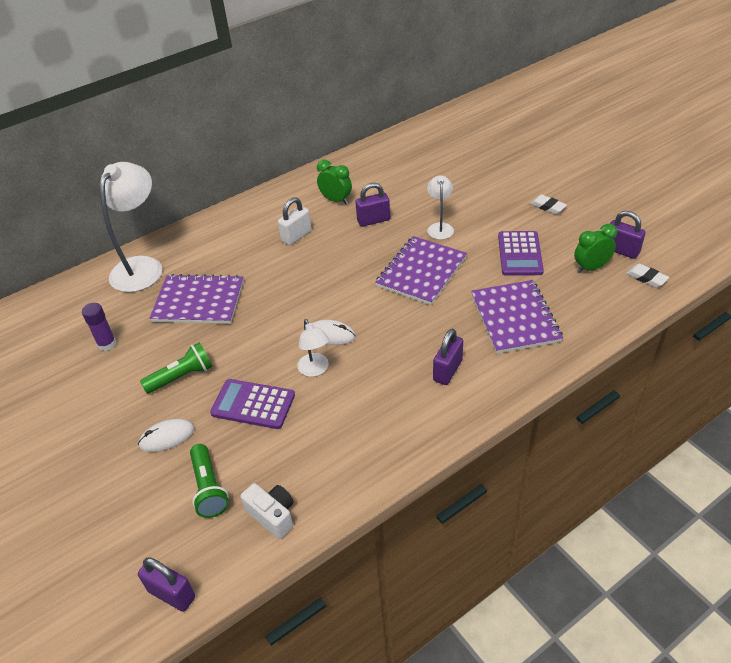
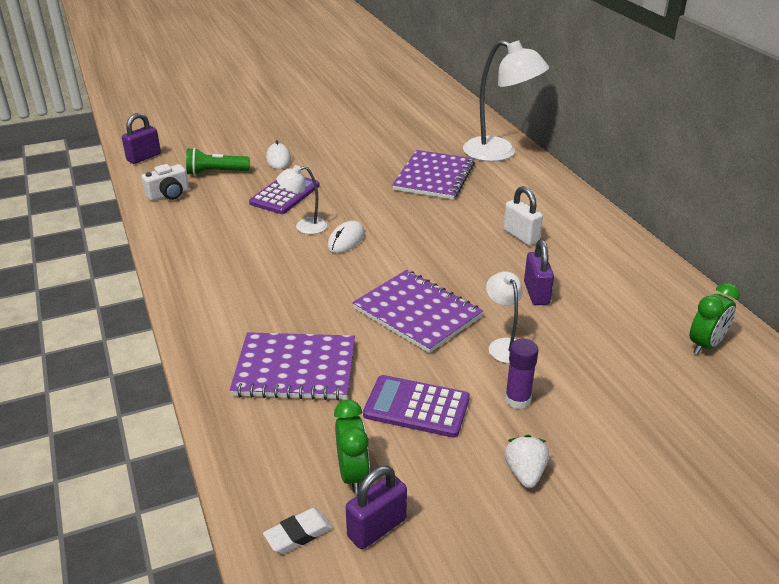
camera: 100 degrees right, 10 degrees down
(107, 344) = (399, 138): purple glue stick -> purple glue stick (517, 400)
(182, 377) = (340, 166): green flashlight -> none
(336, 200) = (589, 271): green clock -> green clock (705, 345)
(440, 227) = (504, 345): white lamp -> white lamp turned 120 degrees counterclockwise
(447, 370) = (249, 301): purple padlock -> none
(547, 207) = (525, 473): white eraser -> white strawberry

